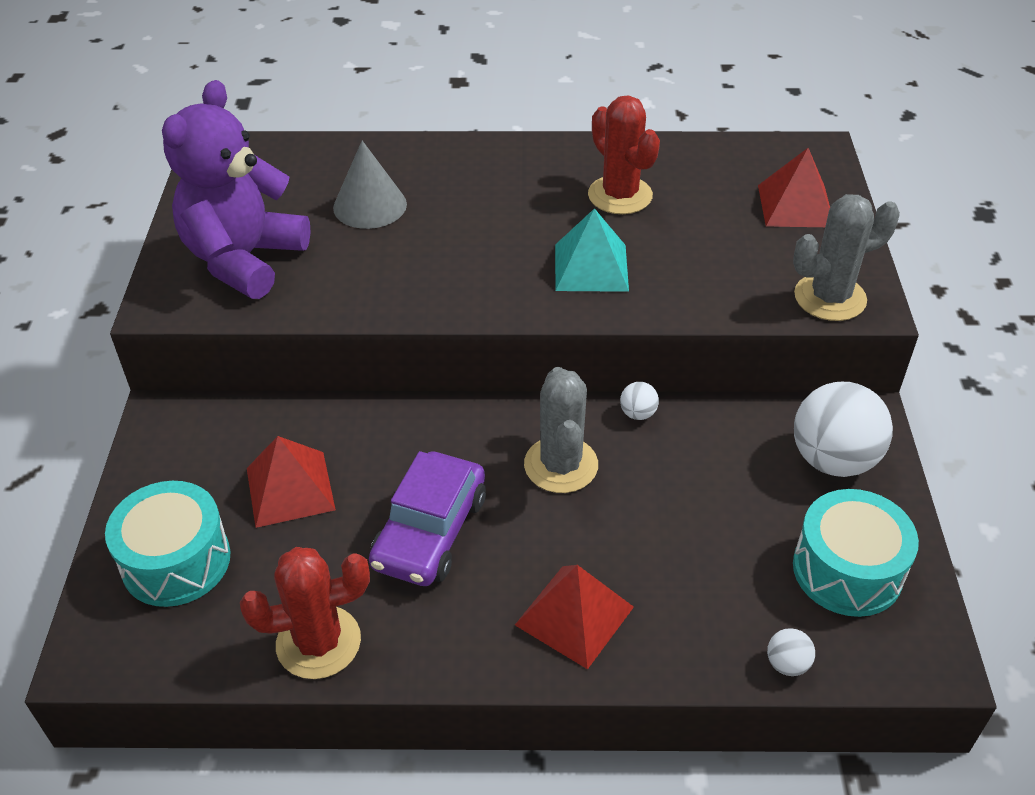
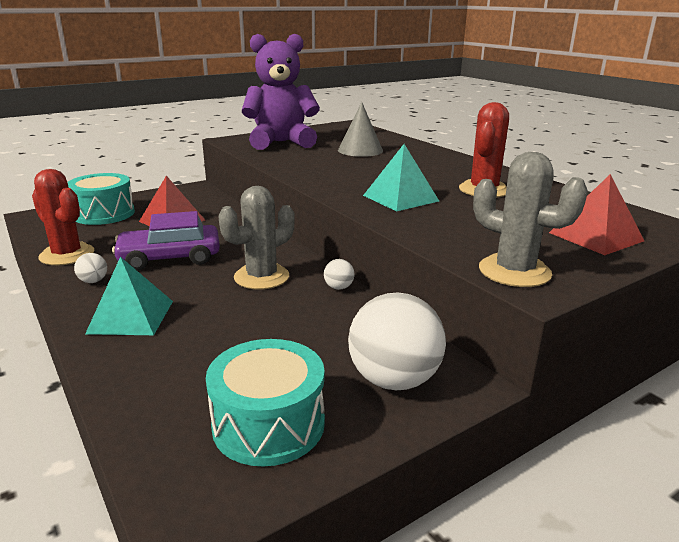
camera: 55 degrees right, 20 degrees down
(574, 616) = (131, 316): red pyramid -> turquoise pyramid
(787, 664) = (134, 420): white ball -> white ball (93, 281)

